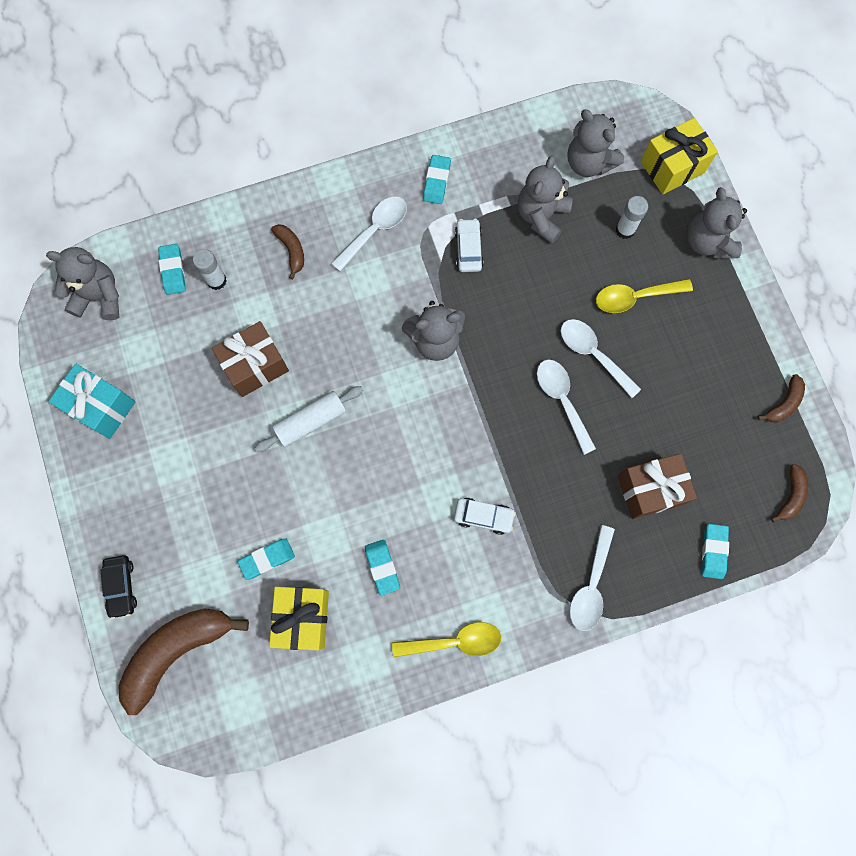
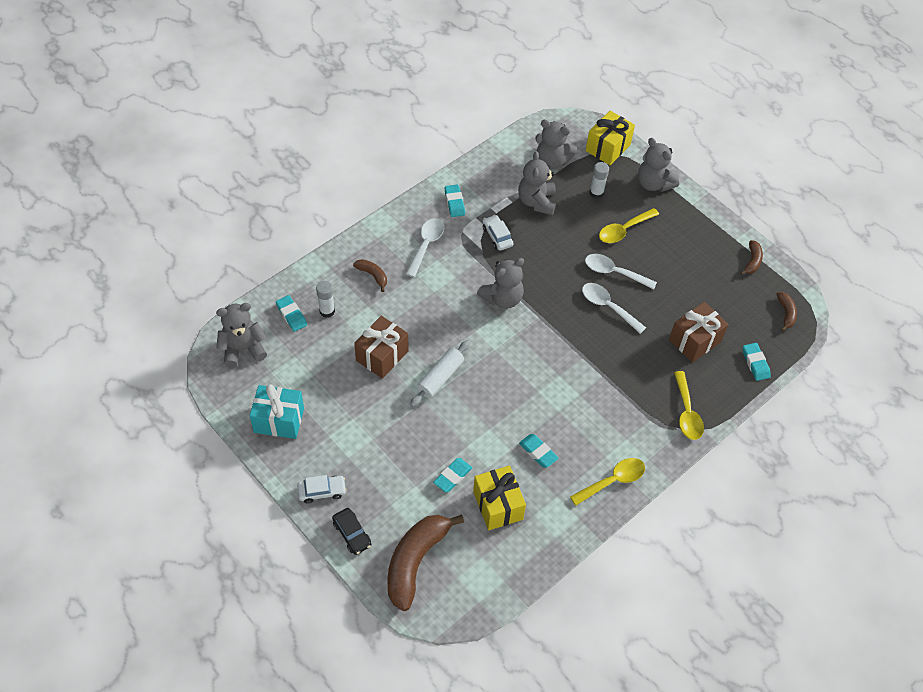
camera: 25 degrees left, 20 degrees down
(483, 516) = (592, 395): white car -> white car (322, 491)
(591, 586) = (687, 412): white spoon -> yellow spoon

